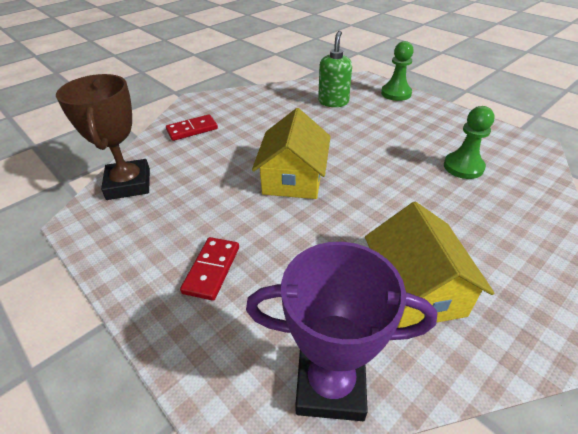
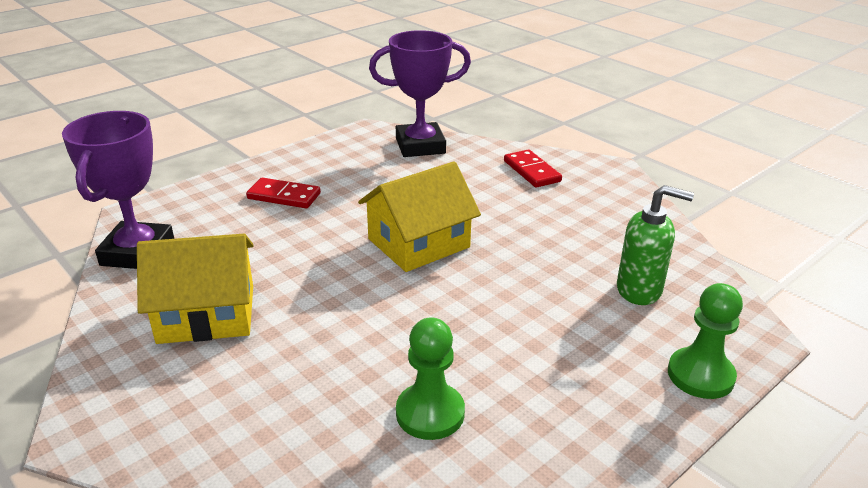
camera: 90 degrees right, 10 degrees down
(128, 184) = (420, 146): brown trophy -> purple trophy
(293, 178) = (419, 243): yellow house -> yellow house turned 45 degrees counterclockwise

